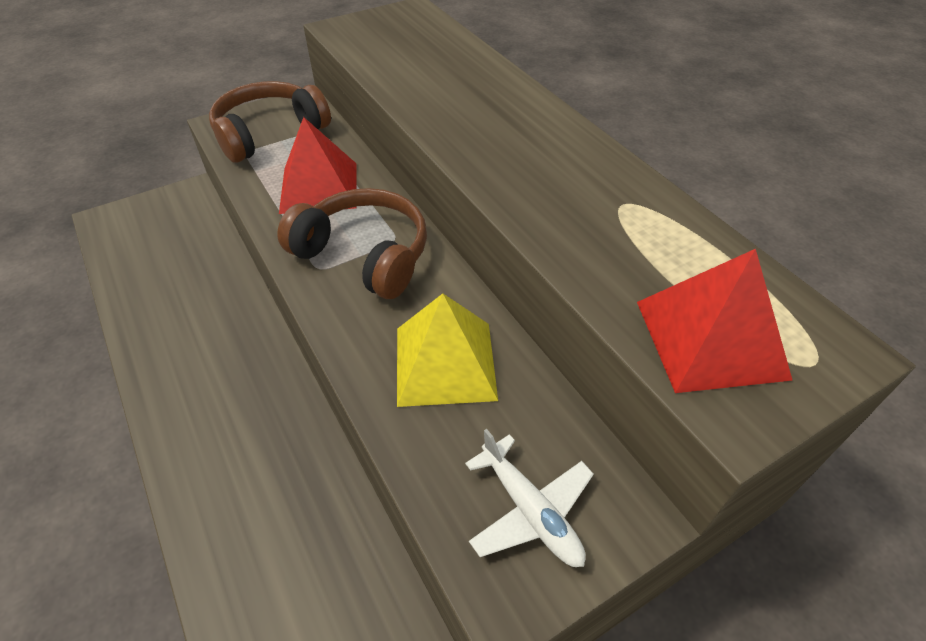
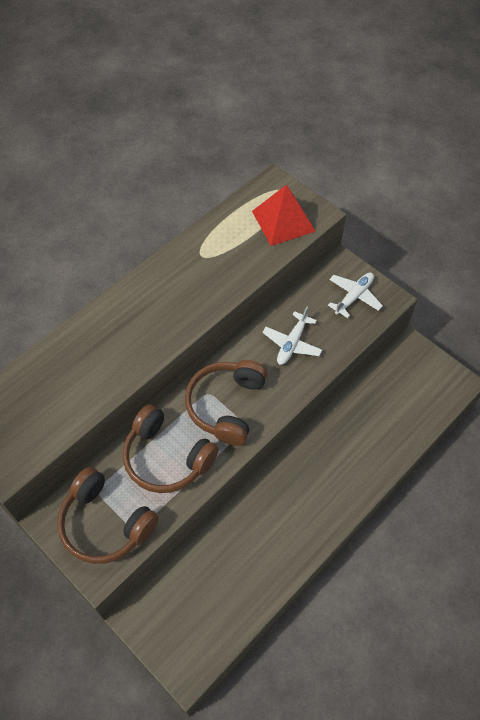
camera: 105 degrees left, 10 degrees up
(319, 187) = (167, 457): red pyramid -> brown headphones
(445, 362) = (292, 343): yellow pyramid -> white plane

